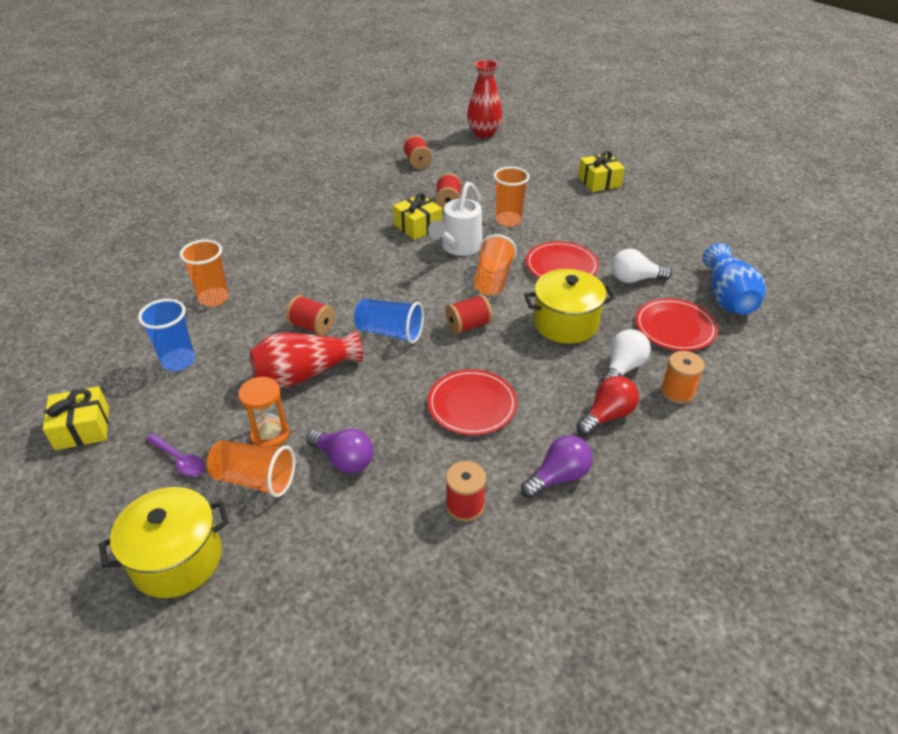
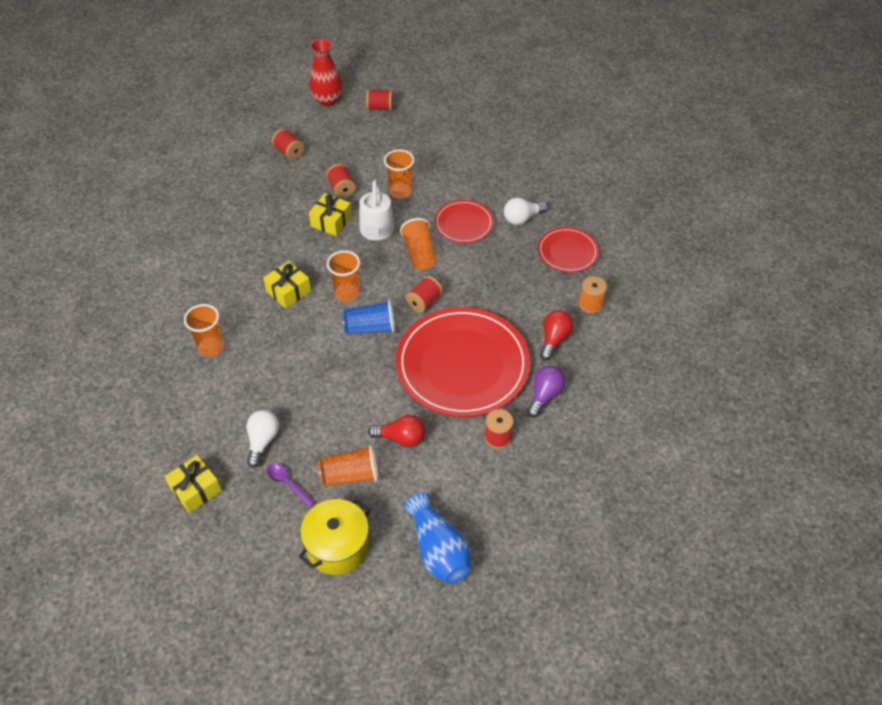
camera: 25 degrees left, 10 degrees up
(178, 361) = (226, 411): blue cup -> none
(180, 460) = (287, 483): purple spoon -> purple spoon turned 150 degrees counterclockwise
(270, 435) = (338, 440): orange hourglass -> none
(305, 373) = (330, 385): red vase -> none
(312, 326) = (308, 344): red spool -> red spool (380, 108)
(344, 460) = (401, 438): purple light bulb -> red light bulb
(388, 293) = (347, 294): none -> orange cup
(472, 404) = (462, 365): red plate -> red plate, size x2.01
(565, 323) = (492, 275): yellow pot -> none
(599, 182) = (451, 128): yellow gift -> yellow gift (288, 291)
(622, 368) = (547, 298): white light bulb -> white light bulb (263, 441)
(727, 297) = (592, 212): blue vase -> blue vase (438, 550)

